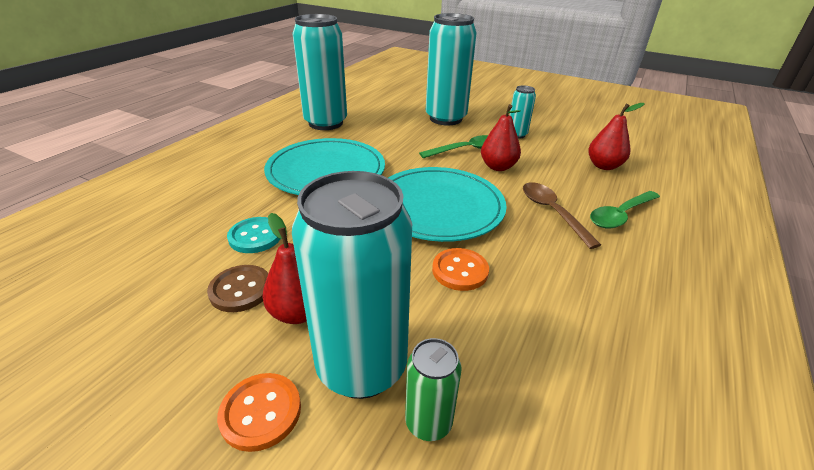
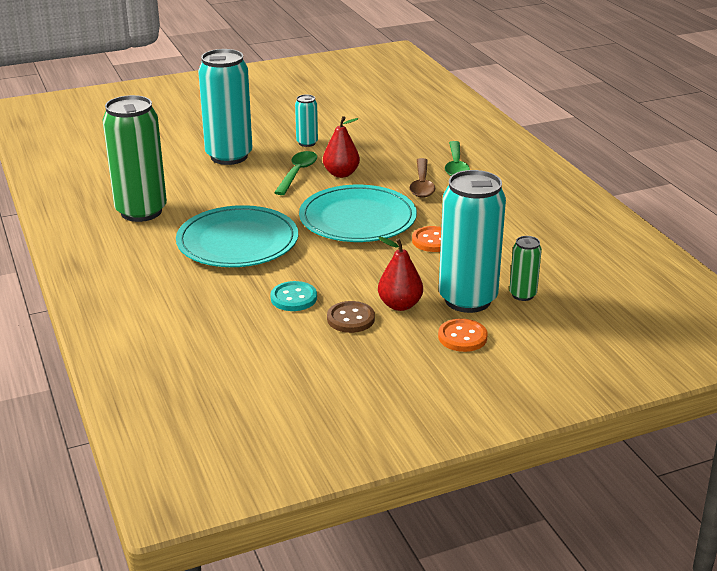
camera: 50 degrees left, 5 degrees down
(325, 123) = (141, 211): turquoise can -> green can
(552, 212) = (422, 184): brown spoon -> brown spoon turned 105 degrees counterclockwise
(604, 166) = (399, 138): red pear -> none

